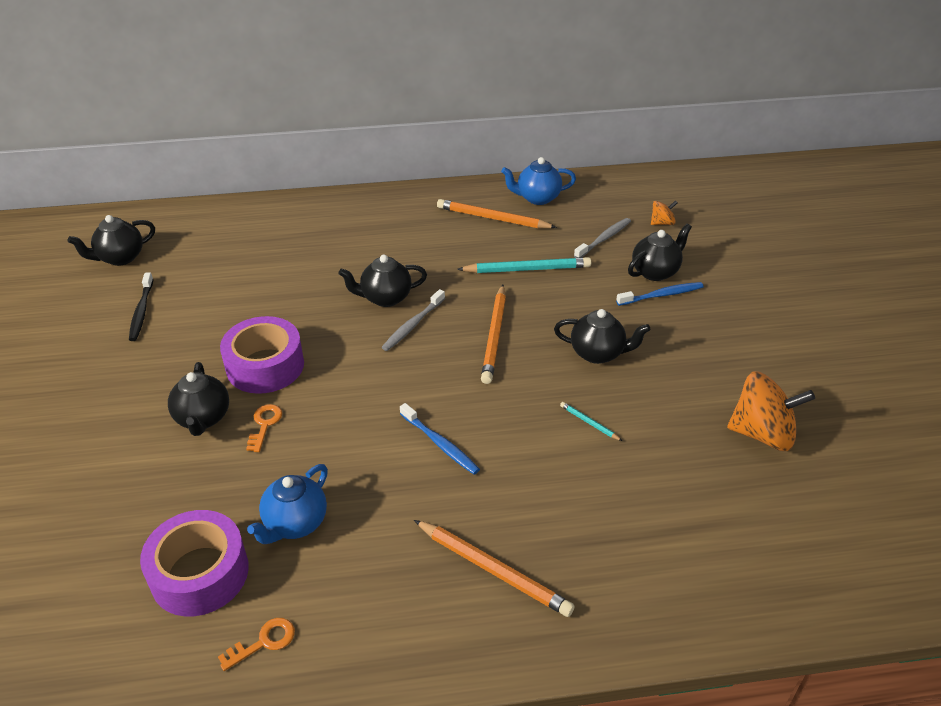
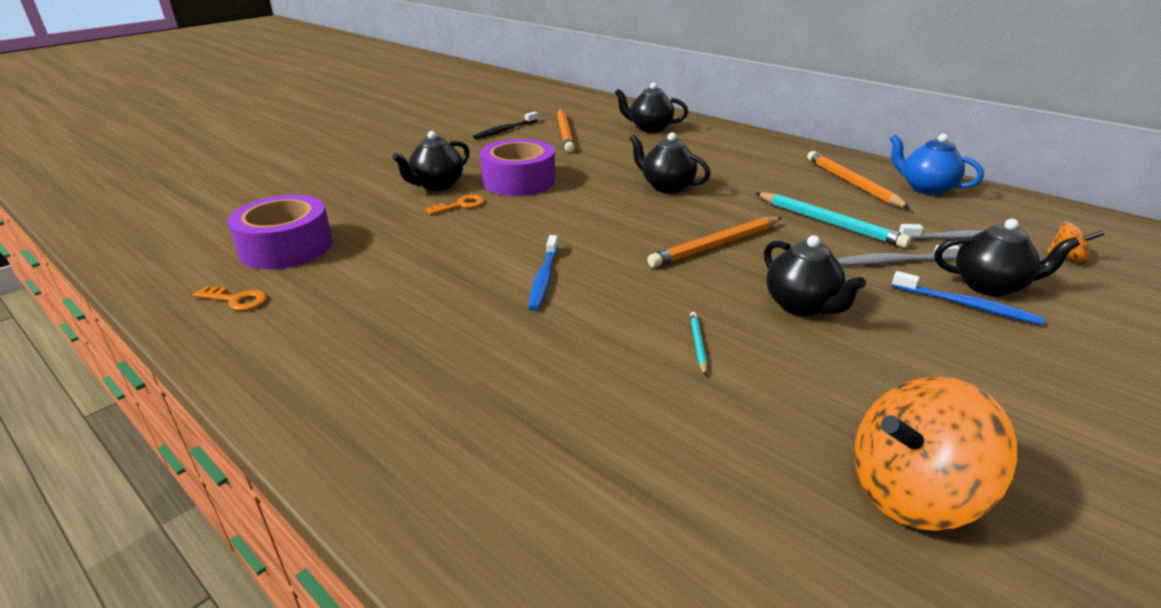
camera: 50 degrees right, 10 degrees down
(120, 258) = (541, 107): black teapot -> black teapot (649, 128)
(295, 523) = (374, 258): blue teapot -> none
(413, 325) = (659, 208): grey toothbrush -> grey toothbrush (893, 262)
(493, 570) = (422, 376): orange pencil -> orange pencil (564, 133)
(762, 433) = (913, 492): orange spinning top -> orange spinning top turned 105 degrees clockwise

